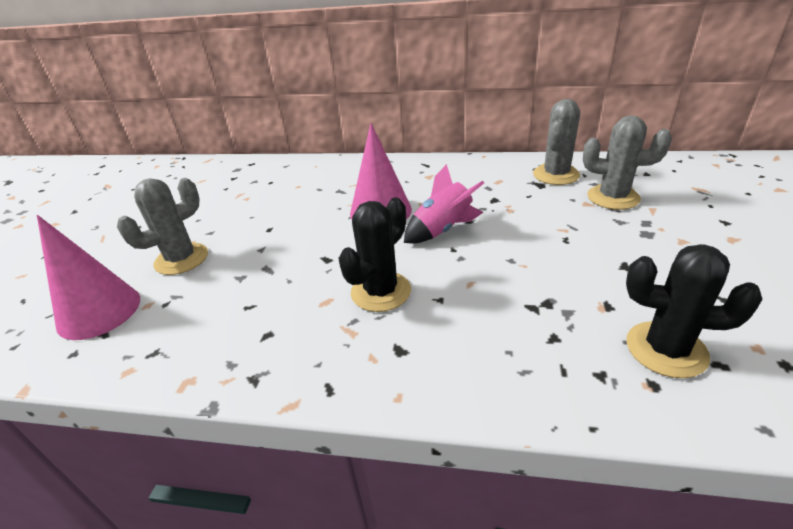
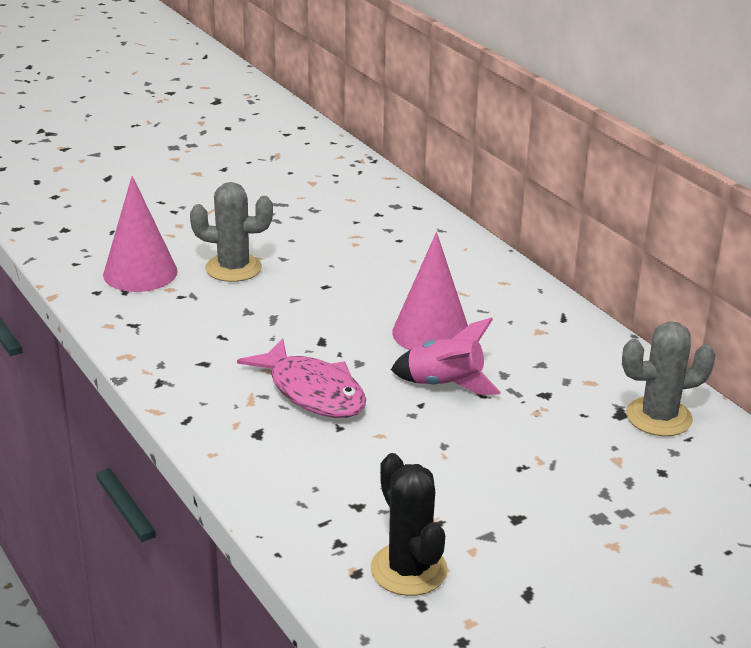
camera: 45 degrees right, 5 degrees down
(381, 291) = (312, 392): black cactus -> pink fish
(613, 197) = (654, 474): grey cactus -> none

